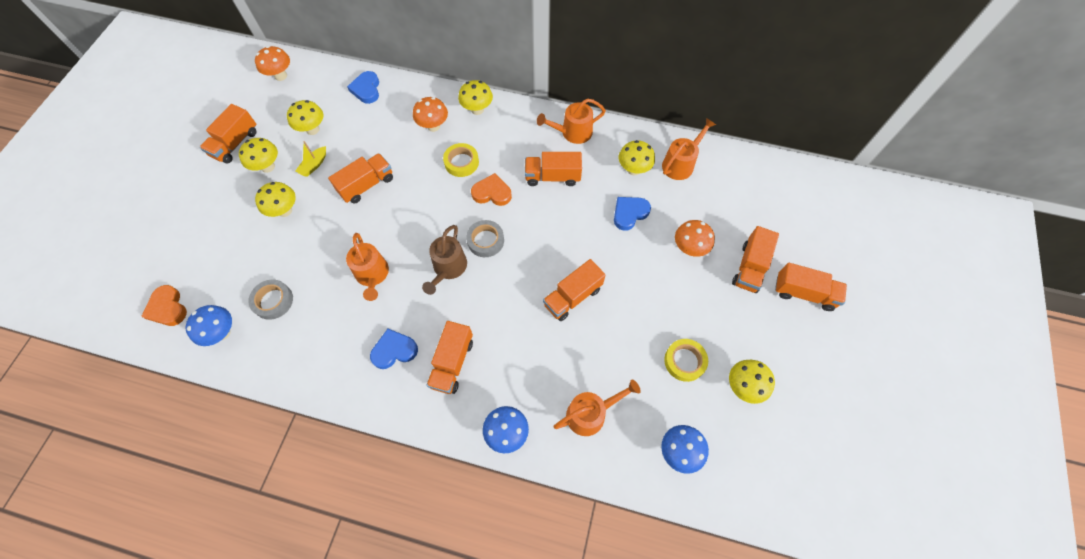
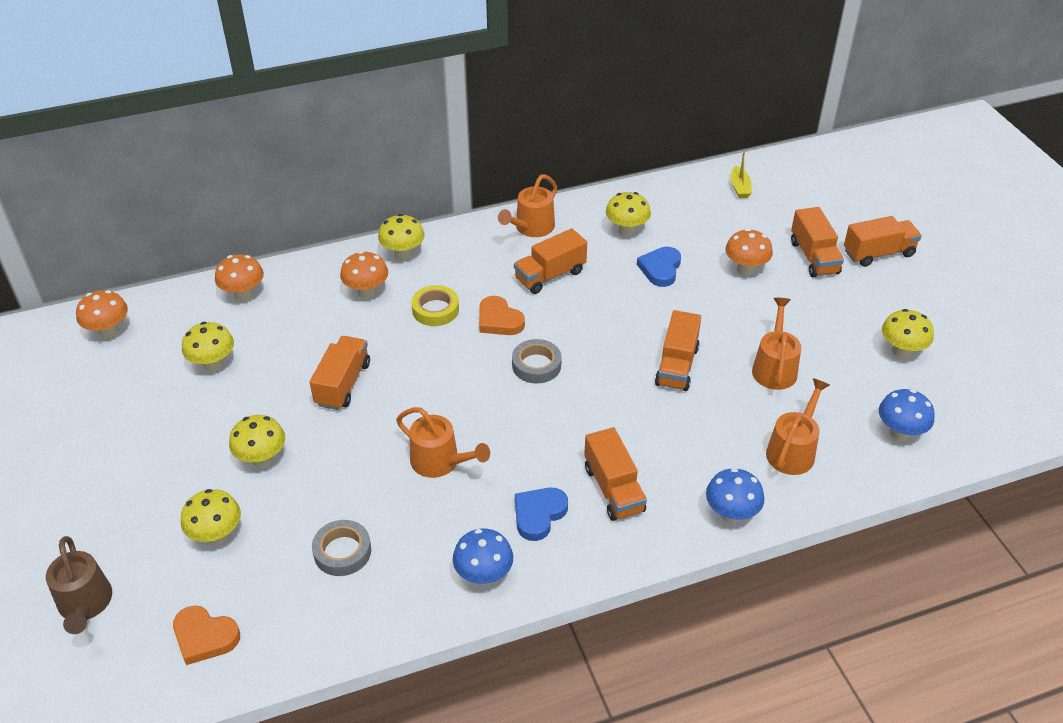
camera: 35 degrees left, 20 degrees down
(222, 332) = (308, 618): blue mushroom -> blue mushroom (484, 575)
(235, 143) = (118, 427): orange truck -> none
(268, 167) = (191, 428): yellow mushroom -> yellow mushroom (217, 535)
(314, 165) = (253, 397): yellow boat -> yellow boat (739, 187)
(366, 89) = (243, 295): blue heart -> orange mushroom
(448, 268) = (521, 410): brown watering can -> brown watering can (85, 604)
(492, 193) = (499, 320): orange heart -> orange heart turned 105 degrees counterclockwise
(680, 164) = (667, 205): orange watering can -> orange watering can (774, 368)
(684, 361) = (833, 360): yellow tape -> none

